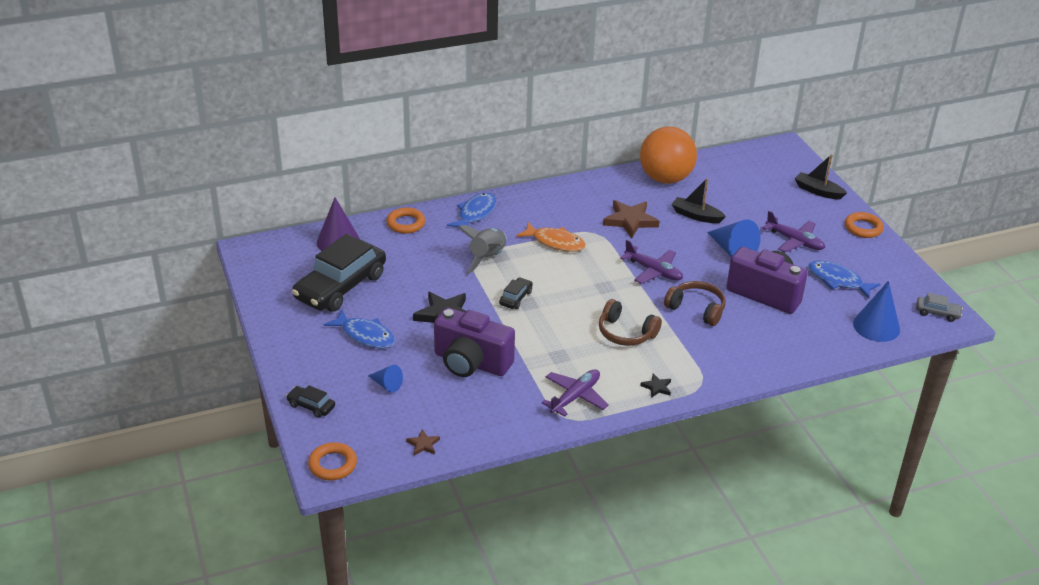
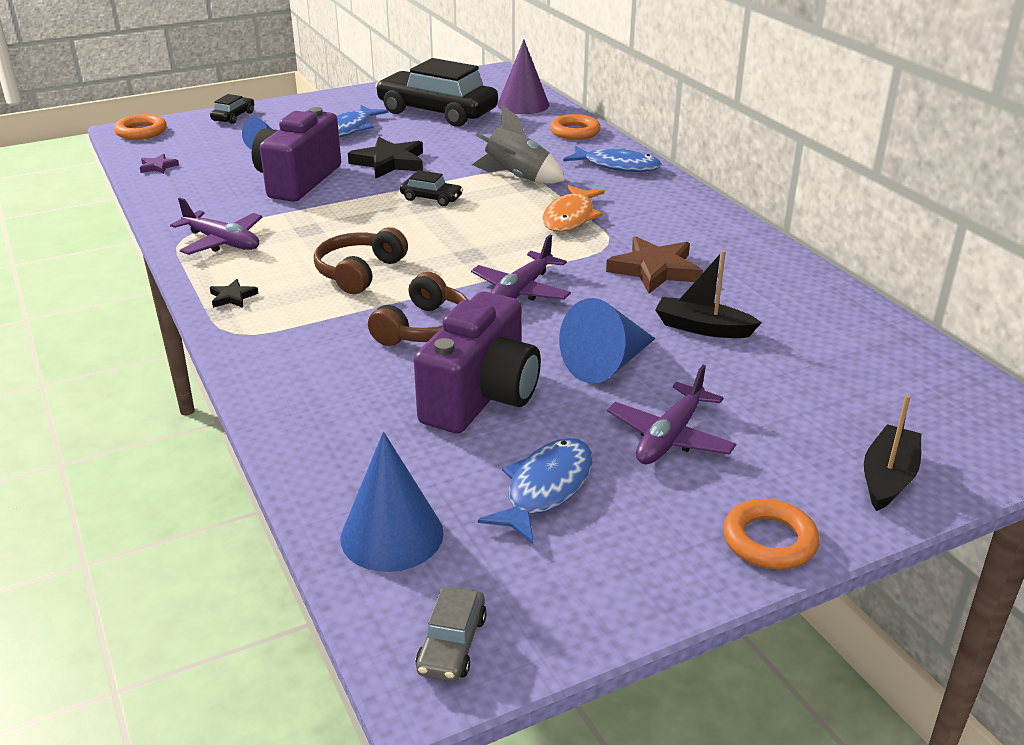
camera: 85 degrees right, 5 degrees down
(423, 444) = (158, 167): brown star -> purple star
(665, 178) = (807, 298): orange ball -> none
(696, 216) = (702, 328): black boat -> black boat turned 90 degrees counterclockwise

